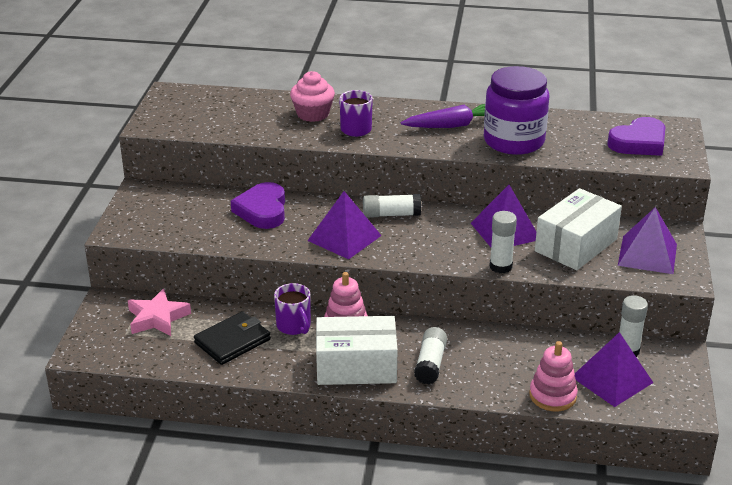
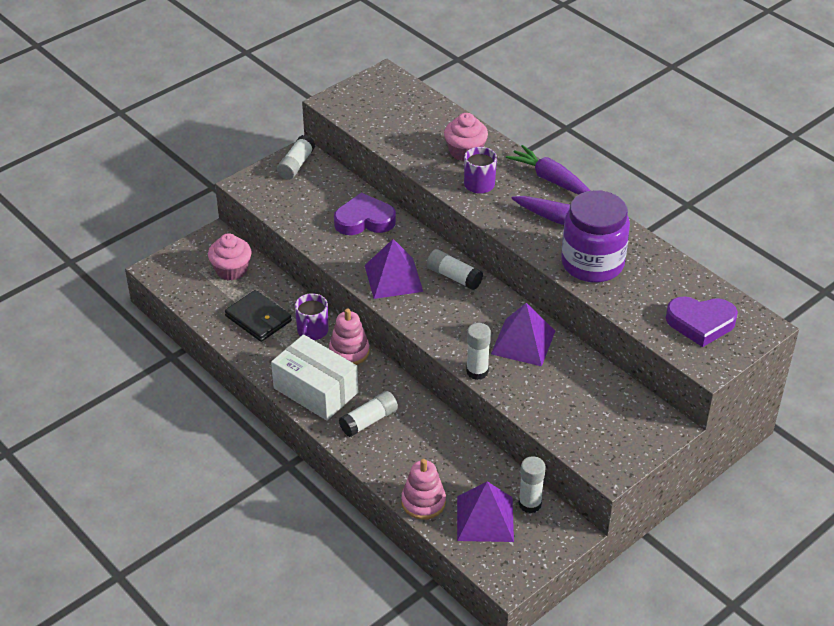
camera: 40 degrees right, 10 degrees up
(146, 199) = (296, 165): none -> white glue stick
(157, 318) = (231, 270): pink star -> pink cupcake
(232, 341) = (258, 318): black wallet -> black wallet turned 45 degrees clockwise
(262, 210) = (364, 220): purple heart -> purple heart turned 45 degrees clockwise
(405, 105) = (551, 179): none -> purple carrot
(576, 245) = (563, 388): white box -> none
(647, 254) = (610, 431): purple pyramid -> none

